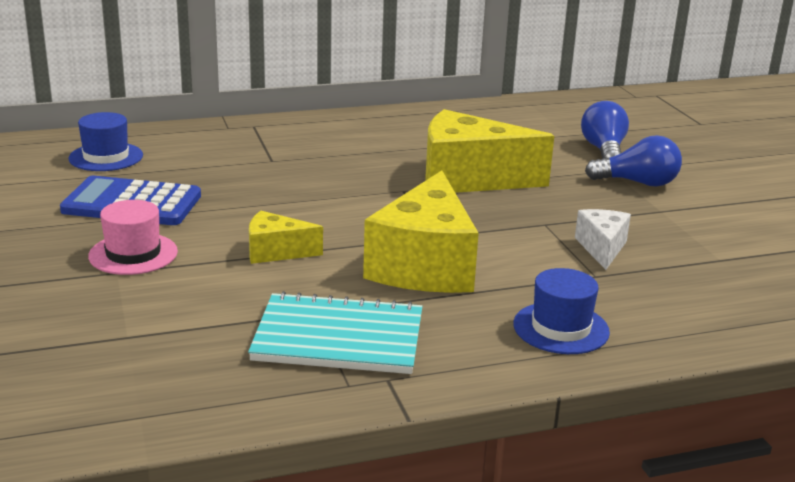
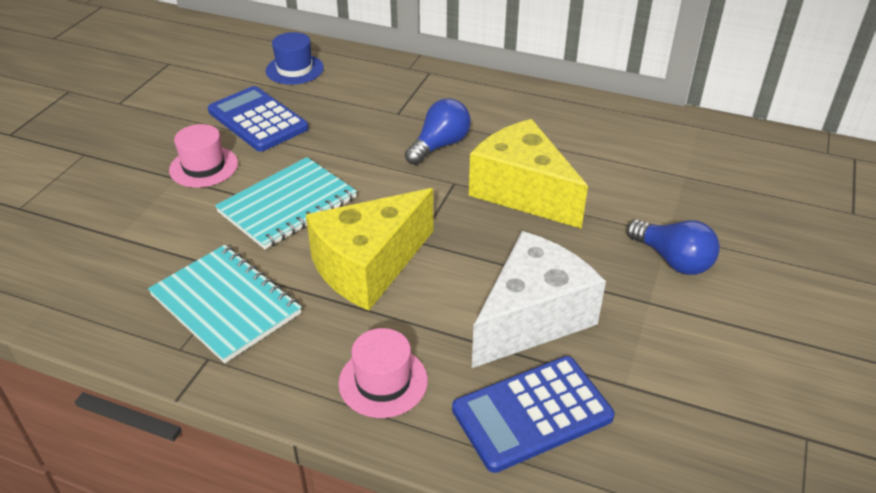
camera: 40 degrees right, 15 degrees up
(276, 252) = (287, 205): yellow cheese -> turquoise notebook
(561, 328) = (383, 381): blue hat -> pink hat
(602, 248) = (532, 318): white cheese -> white cheese, size x1.98
(604, 150) = (693, 208): blue light bulb -> blue light bulb (439, 145)
(691, 299) = (532, 413): none -> blue calculator

